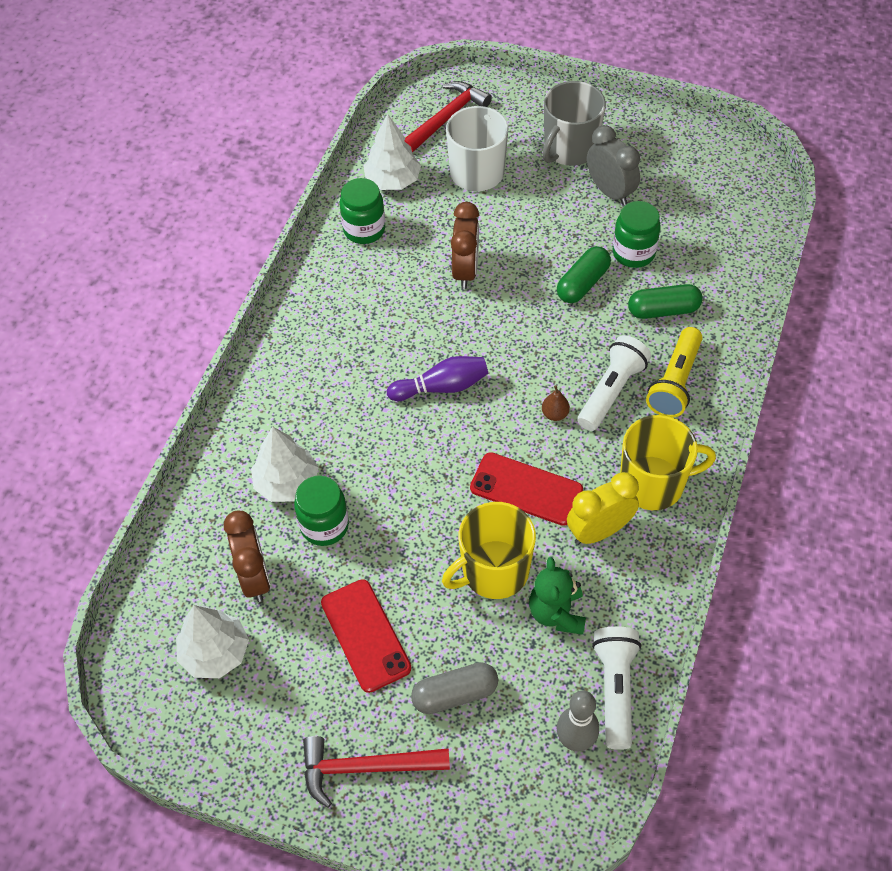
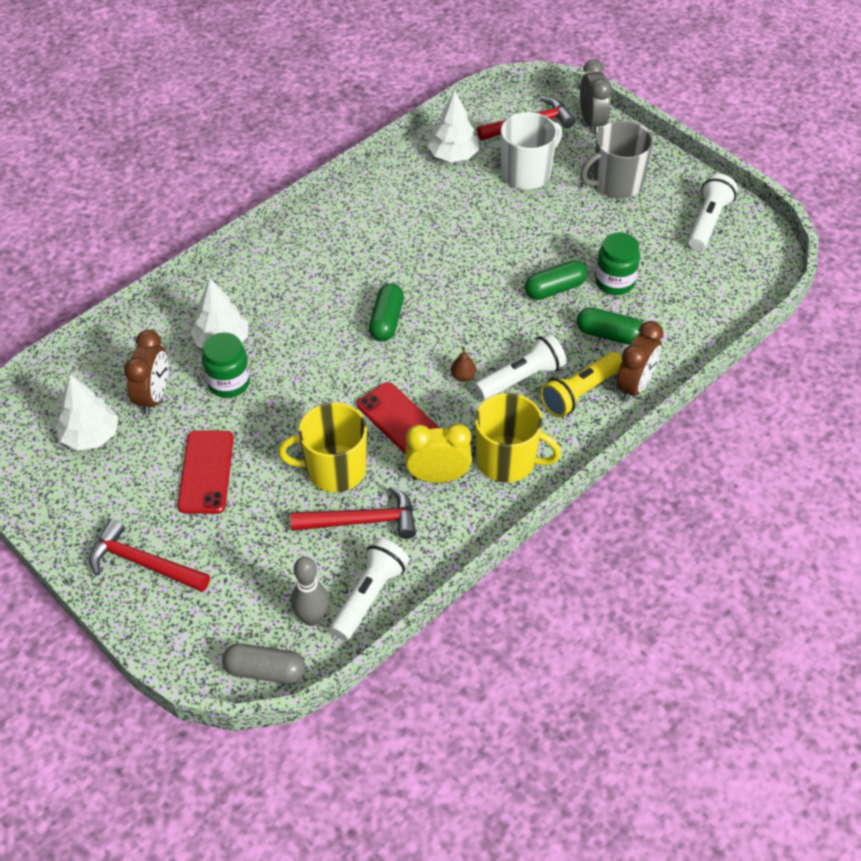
camera: 25 degrees right, 5 degrees down
(364, 230) = (405, 183): green jar -> none
(441, 387) = (386, 321): purple bowling pin -> green capsule
(455, 694) = (244, 543): grey capsule -> grey capsule (265, 671)
(465, 271) = (465, 243): brown clock -> brown clock (634, 386)
(557, 613) = (362, 521): green teddy bear -> red hammer
(610, 192) = (628, 228): grey clock -> grey clock (592, 122)
(678, 155) = (708, 221): none -> white flashlight

